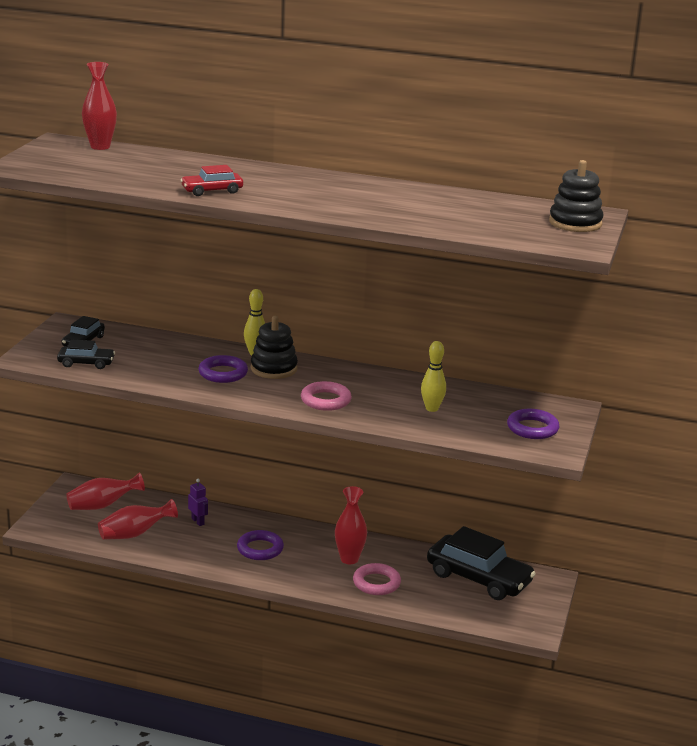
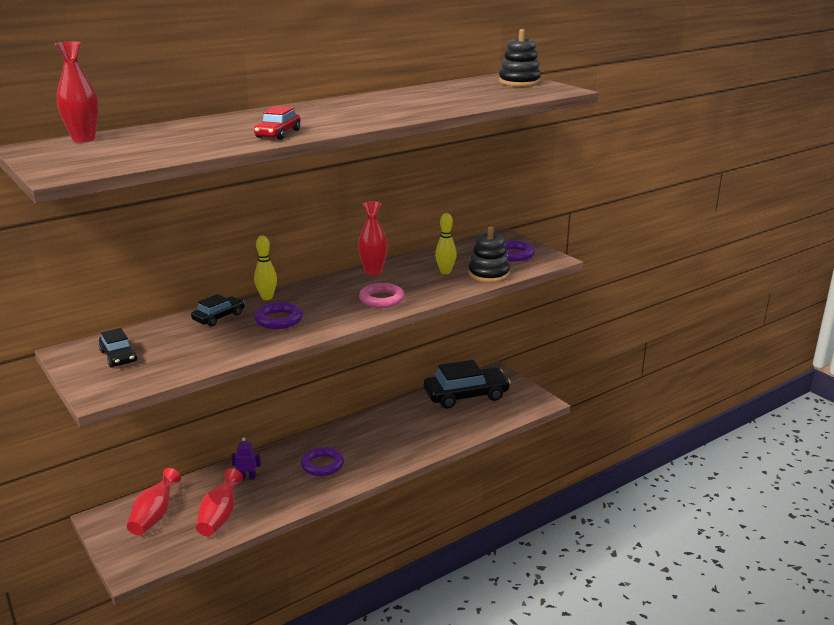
camera: 50 degrees left, 0 degrees up
(86, 363) = (161, 368): black car -> black car (219, 317)
(274, 369) = (303, 299): black stacking toy -> black stacking toy (488, 274)
(349, 559) = (384, 433): red vase -> red vase (373, 272)
(376, 583) = (425, 435): pink ring -> none

